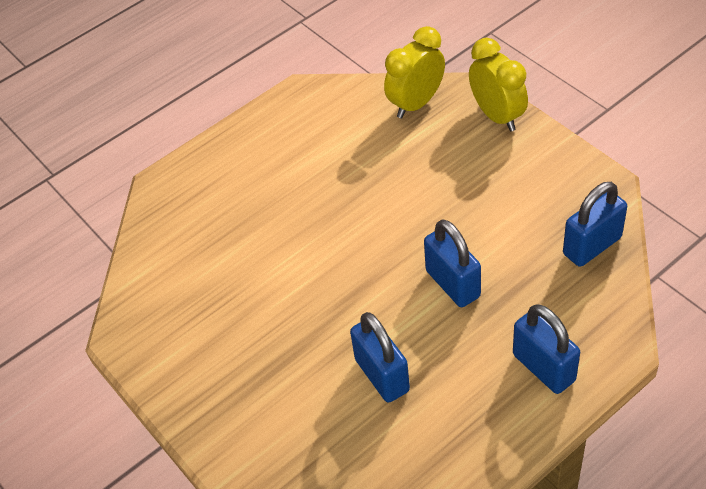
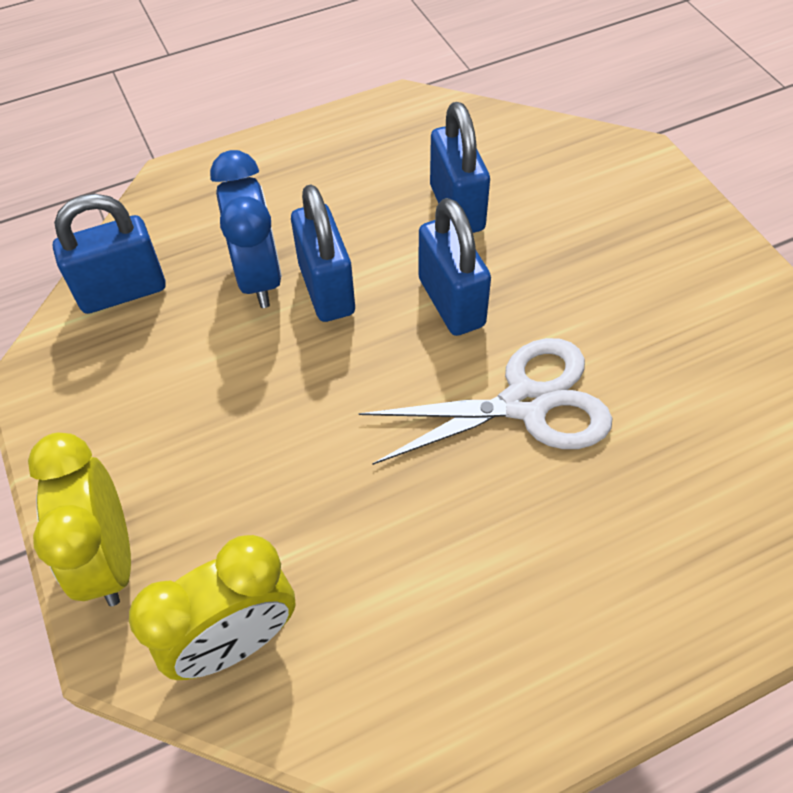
camera: 170 degrees left, 5 degrees up
(300, 244) = (525, 403): none -> white scissors
(504, 280) = (258, 278): none -> blue clock
(544, 367) = (270, 175): blue padlock -> blue padlock (451, 302)

